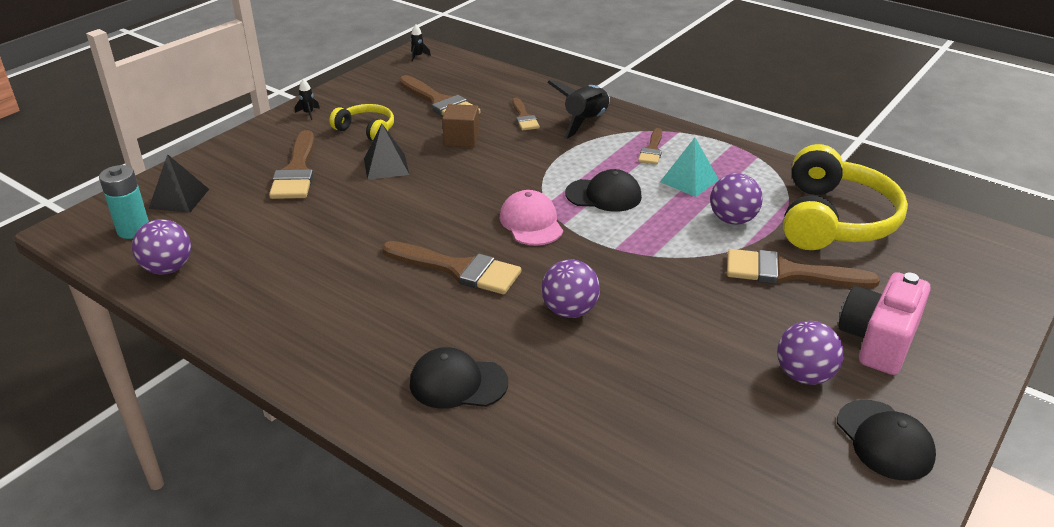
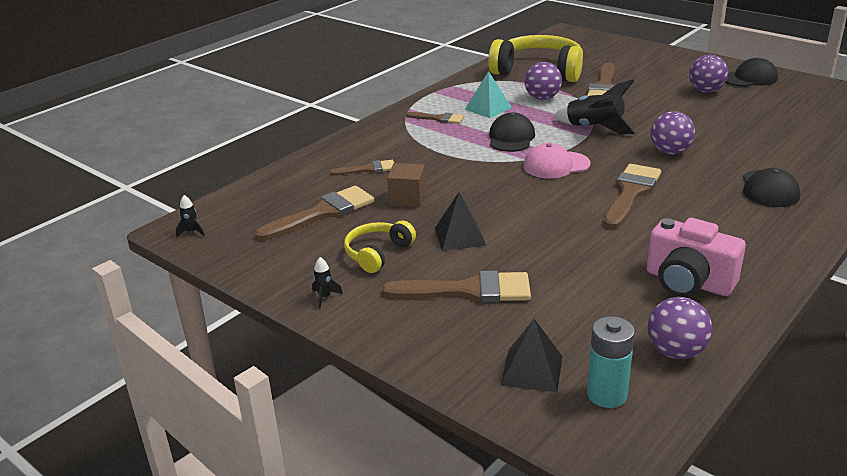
camera: 85 degrees left, 5 degrees down
(585, 122) = (384, 142): black rocket -> black rocket (594, 128)
(878, 341) = (665, 72): pink camera -> pink camera (688, 282)

